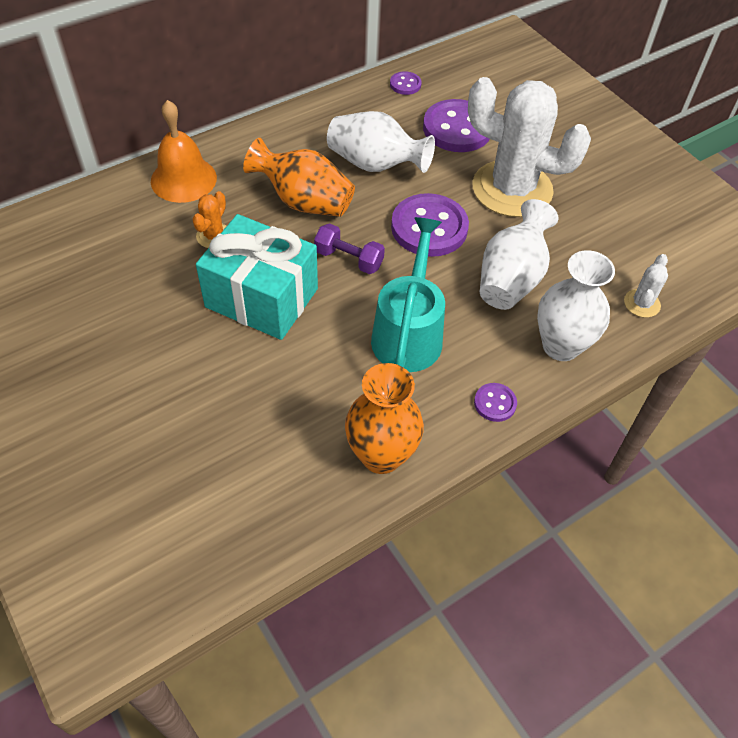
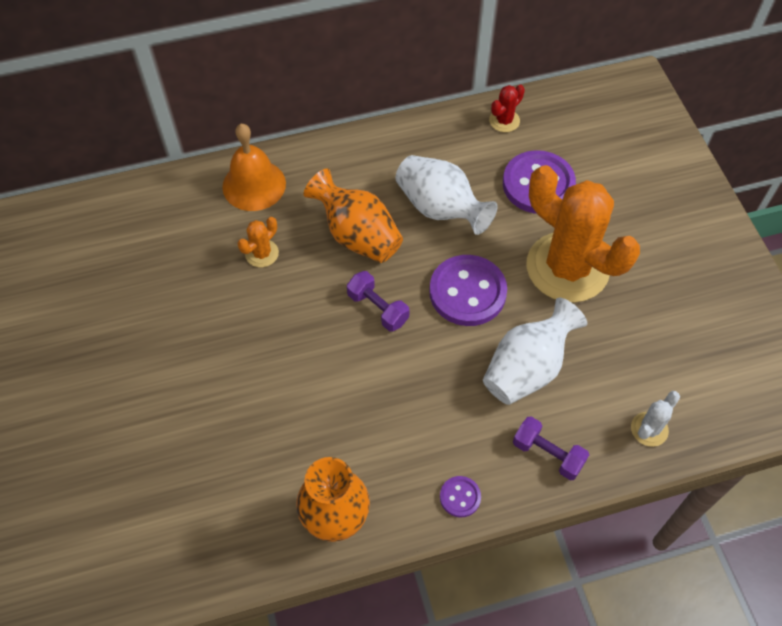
camera: 20 degrees right, 5 degrees up
(262, 298) = (283, 330): turquoise gift -> none
(405, 84) = (504, 121): purple button -> red cactus
(408, 332) = (406, 401): turquoise watering can -> none
(512, 189) = (567, 267): white cactus -> orange cactus
(561, 346) = (548, 454): white vase -> purple dumbbell

